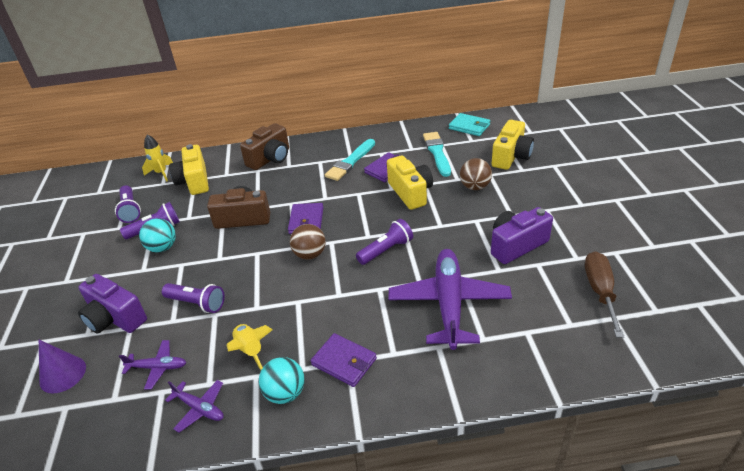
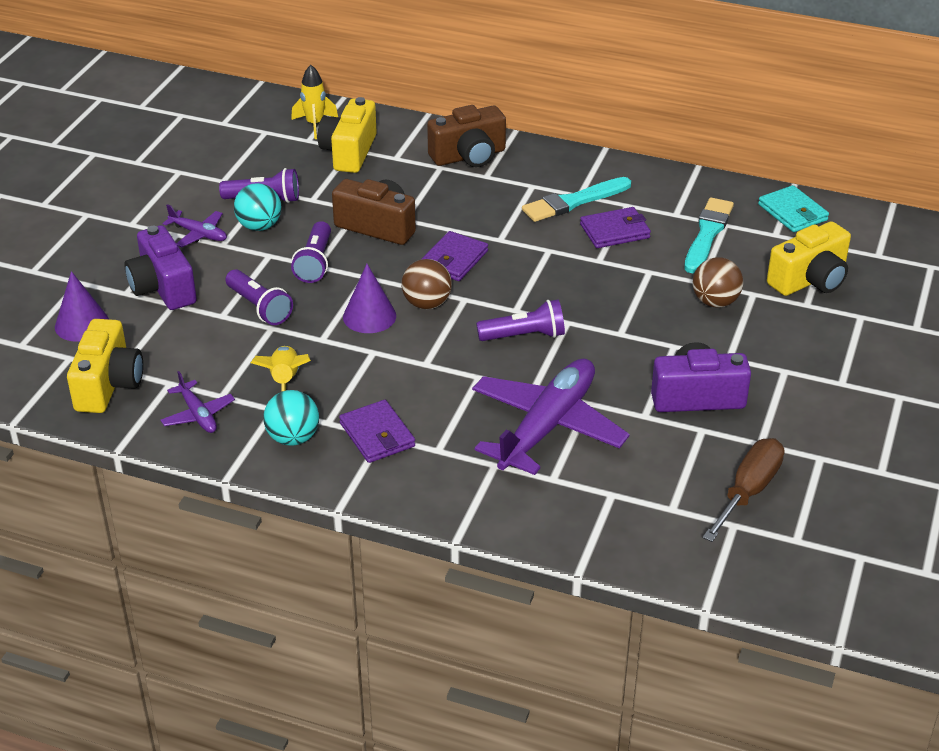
camera: 25 degrees right, 0 degrees up
(130, 210) = (248, 162): purple flashlight -> purple flashlight (315, 263)
(158, 367) = (179, 358): purple plane -> purple plane (199, 234)
(278, 278) = (369, 316): none -> purple cone
(410, 192) = (619, 275): yellow camera -> yellow camera (108, 384)

